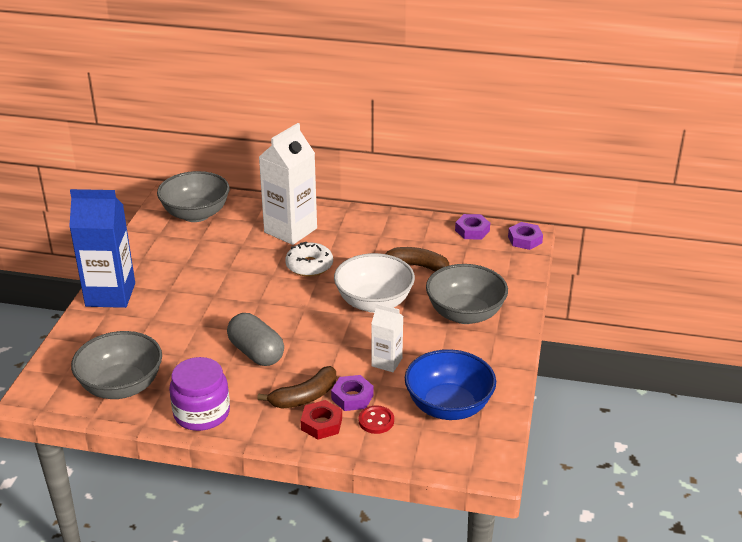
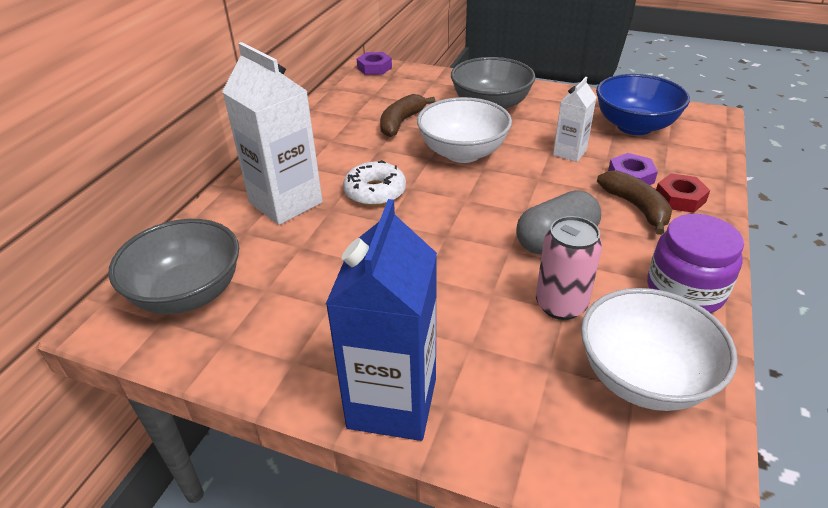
camera: 80 degrees left, 5 degrees up
(121, 386) = (643, 378): grey bowl -> white bowl
(186, 354) = (561, 305): none -> pink can
(376, 421) = (666, 165): red button -> none
(472, 231) = (346, 90): purple nut -> none

